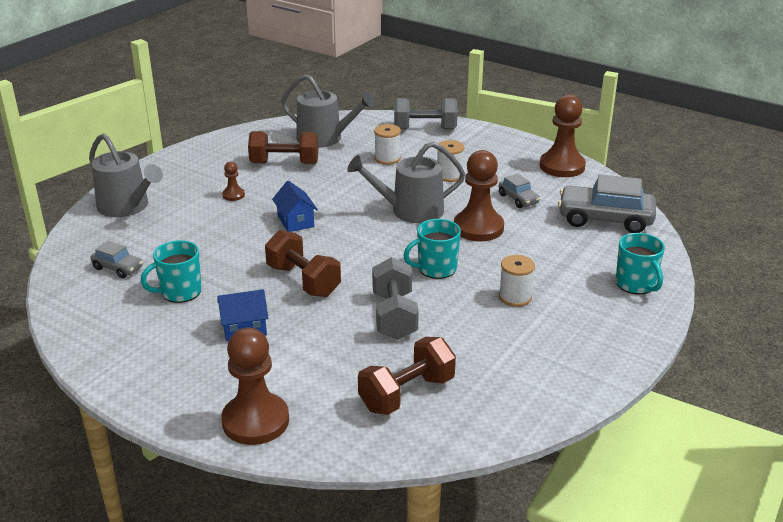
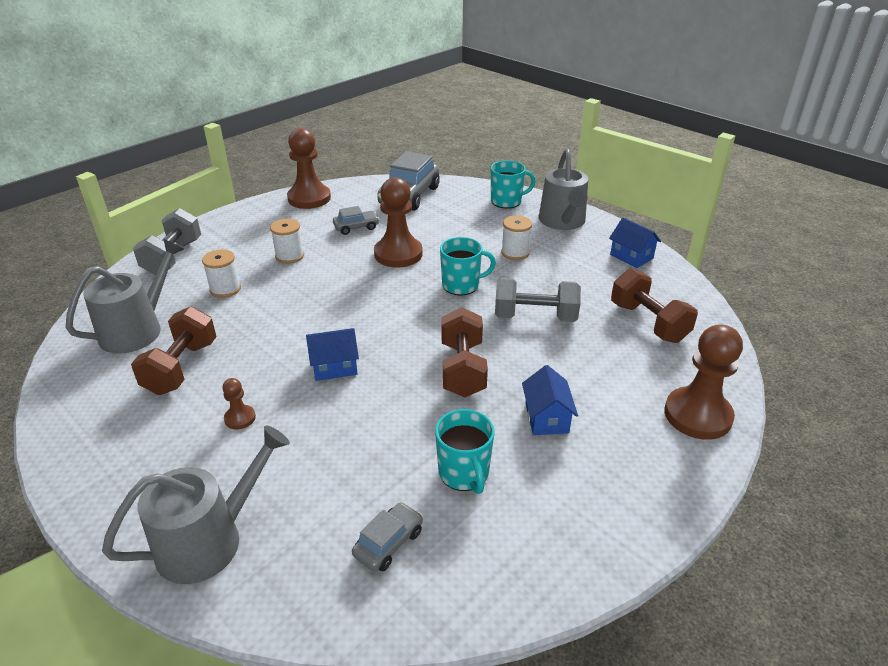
camera: 80 degrees left, 5 degrees up
(303, 281) = (462, 369): brown dumbbell -> brown dumbbell turned 60 degrees counterclockwise
(410, 210) = (348, 287): grey watering can -> grey watering can (563, 221)
(436, 269) = (461, 285): turquoise mug -> turquoise mug turned 90 degrees counterclockwise
(548, 385) = (631, 256): none -> blue house

